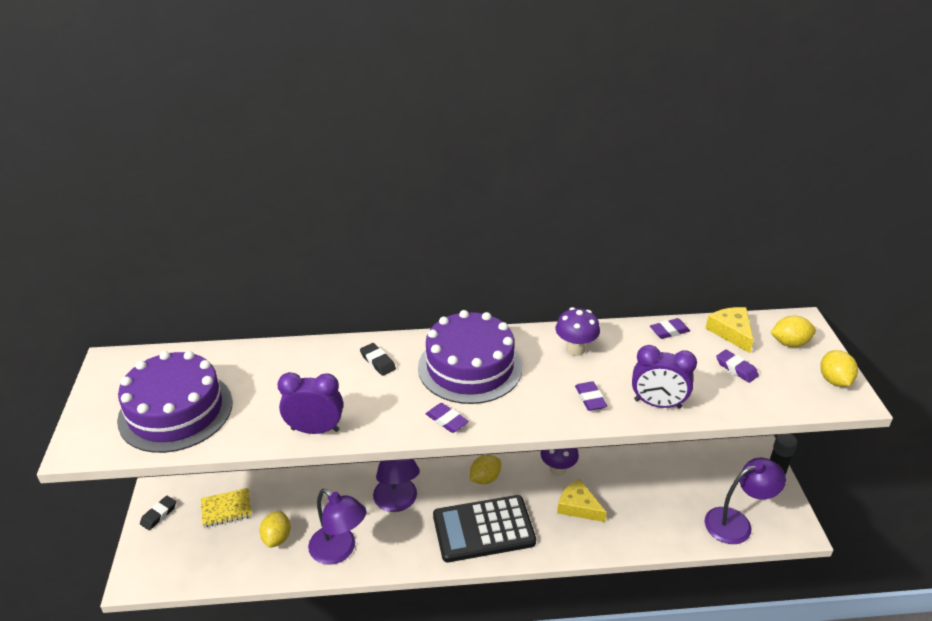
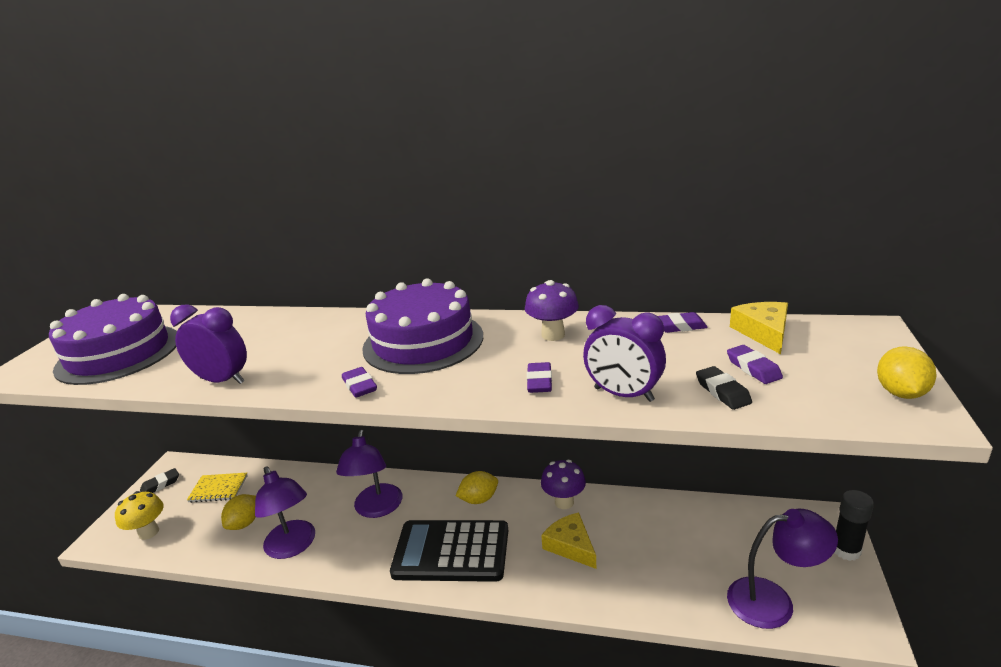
camera: 20 degrees right, 10 degrees down
(183, 564) = (149, 532): none -> yellow mushroom
(378, 362) = (334, 330): black eraser -> black eraser (722, 392)
(789, 343) = (844, 348): yellow lemon -> none

